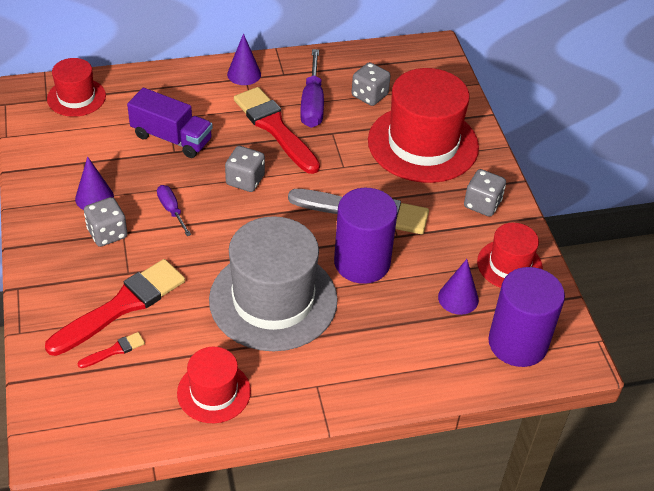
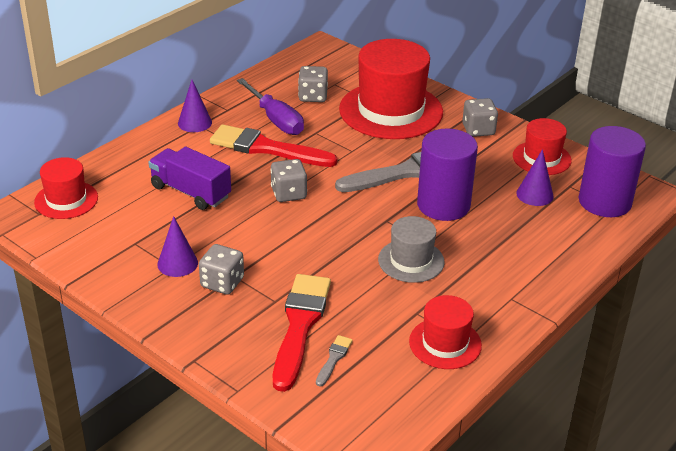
camera: 35 degrees left, 10 degrees down
(114, 350) = (333, 359): red brush -> grey brush
(171, 138) = (190, 192): purple truck -> purple truck turned 135 degrees counterclockwise
(172, 210) = (255, 241): purple screwdriver -> none
(273, 300) = (411, 261): grey hat -> grey hat, size x0.53

